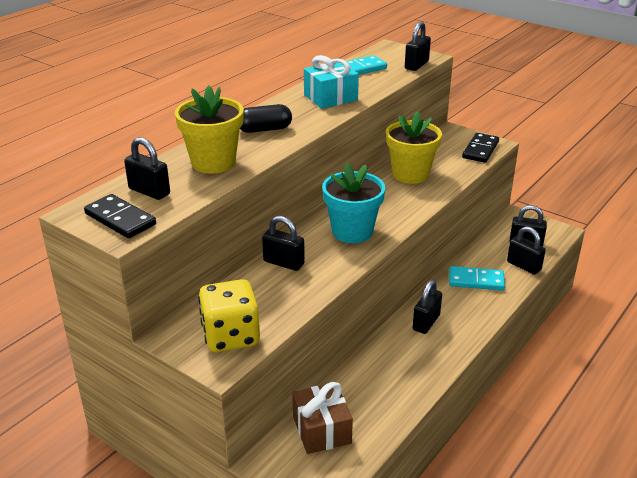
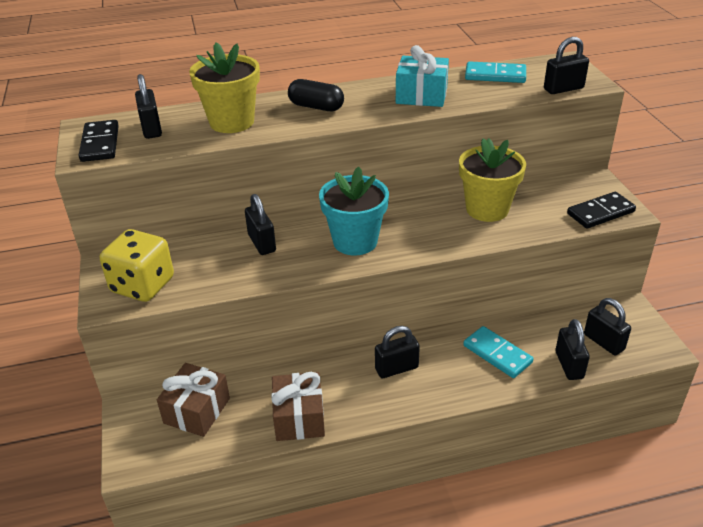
camera: 40 degrees right, 5 degrees up
(403, 390) = (299, 418): none -> brown gift

